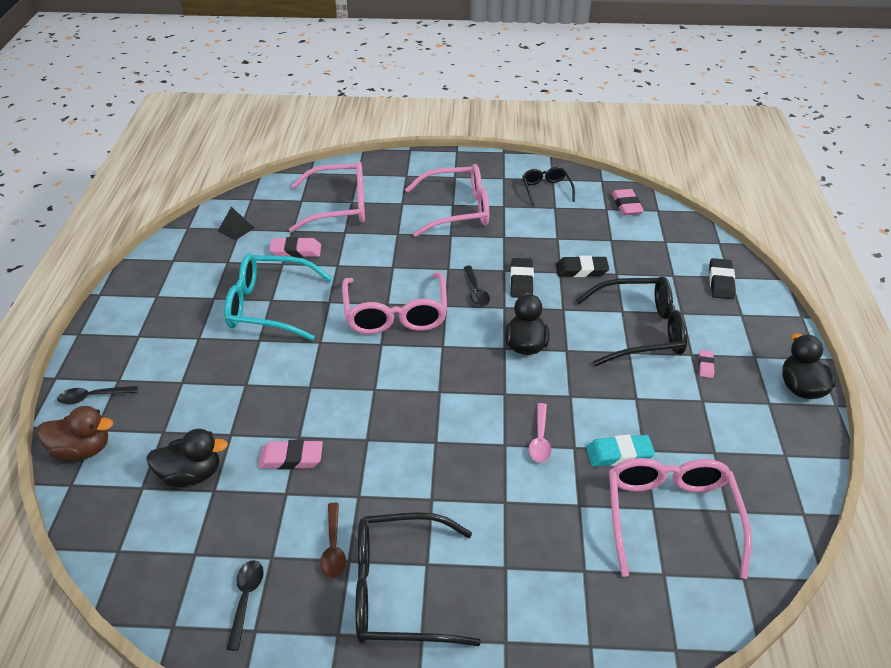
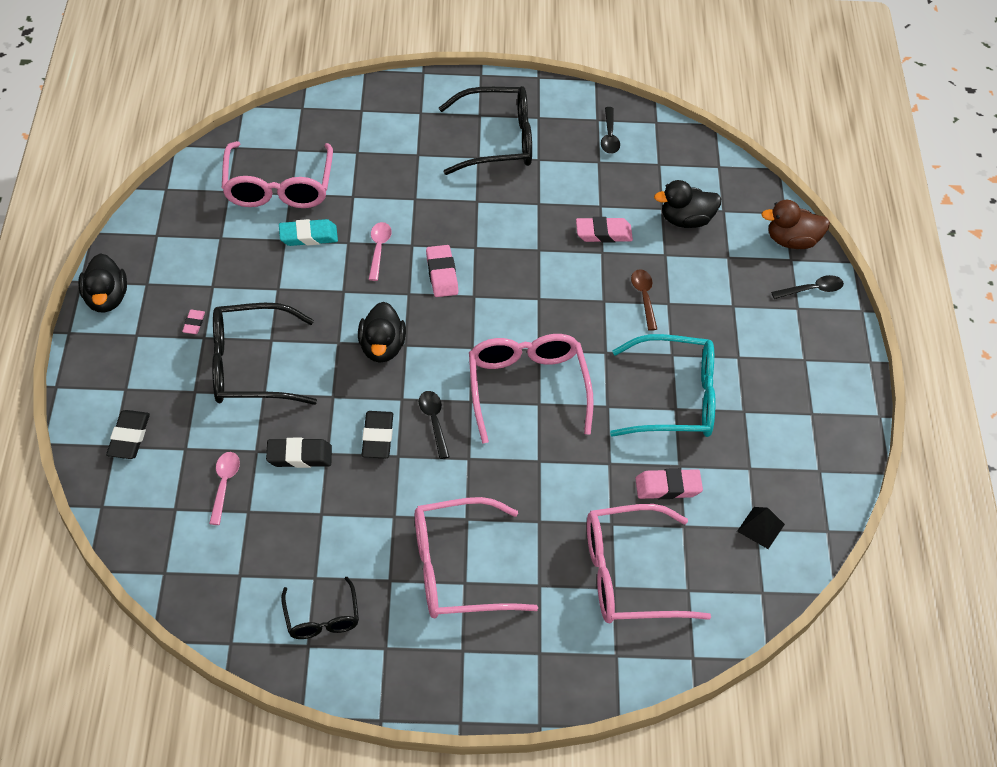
camera: 175 degrees right, 10 degrees up
(333, 547) = (552, 167): brown spoon -> brown spoon (644, 297)
(626, 205) = (207, 582): pink eraser -> pink eraser (442, 274)
(634, 254) = (224, 485): none -> pink spoon

